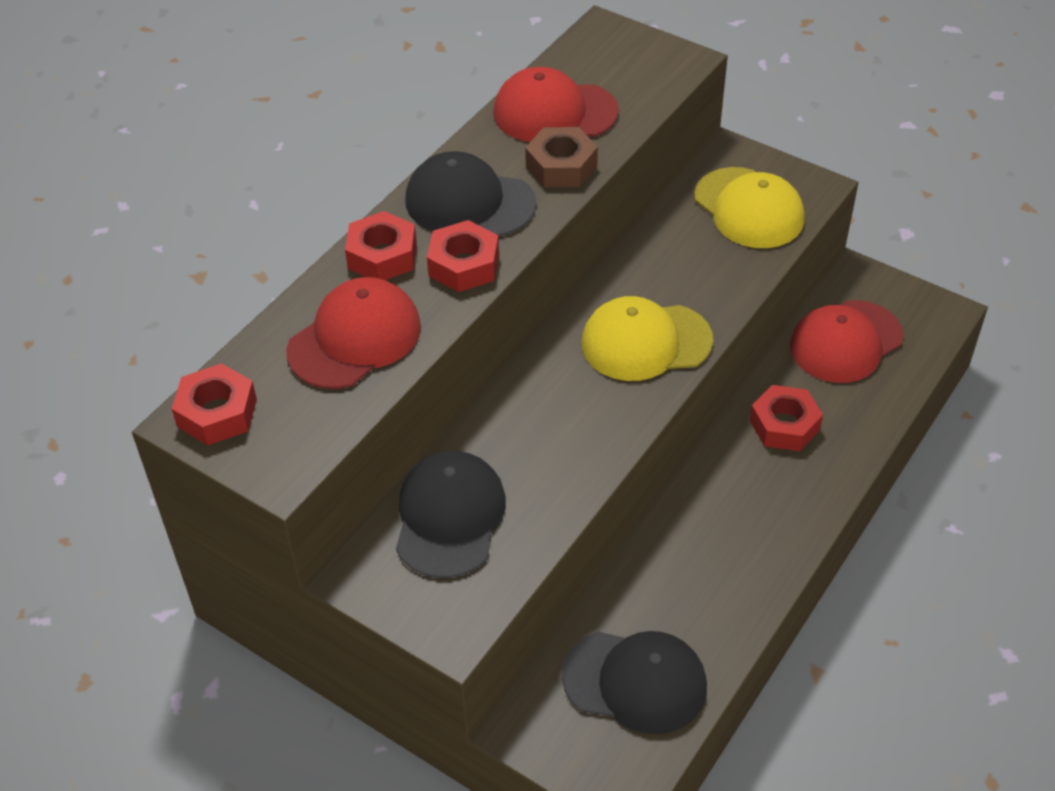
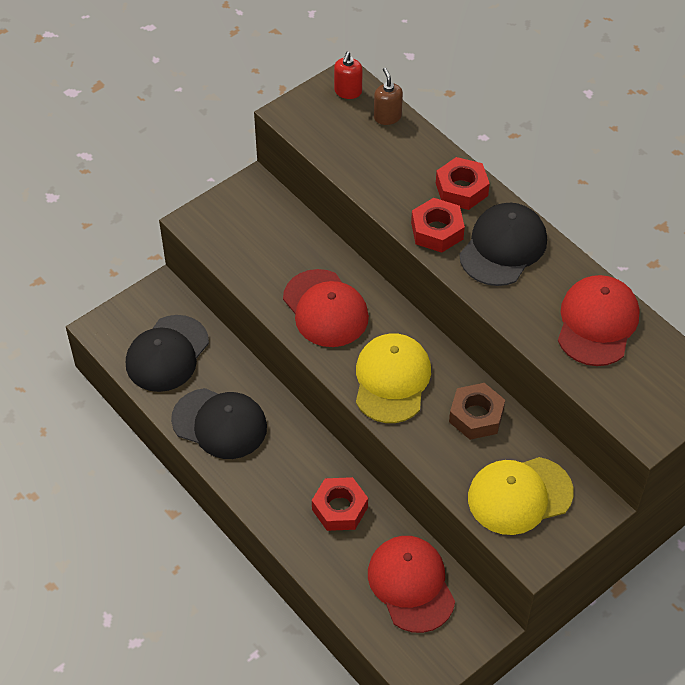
camera: 105 degrees right, 5 degrees up
(217, 413) = (348, 92): red nut -> red soap dispenser
(262, 357) = (387, 117): none -> brown soap dispenser
(355, 338) = (386, 163): red cap -> red cap (325, 308)
(449, 517) = (278, 236): black cap -> black cap (219, 423)
(561, 166) = (528, 311): brown nut -> brown nut (476, 416)

